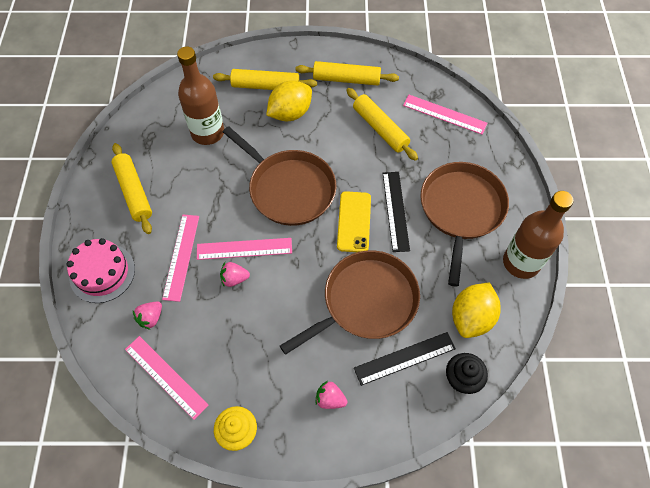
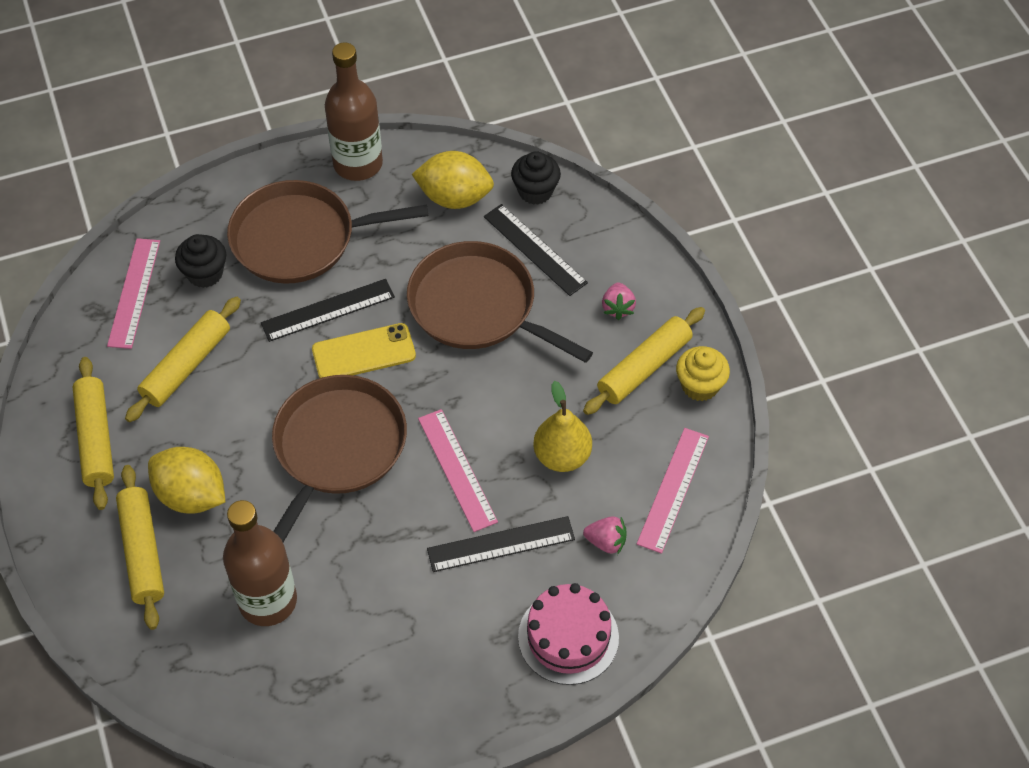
camera: 110 degrees left, 5 degrees down
(134, 192) = (418, 660): yellow rolling pin -> yellow rolling pin (644, 368)
(181, 256) = (501, 544): pink ruler -> black ruler
(225, 314) = (562, 456): none -> yellow pear
(234, 279) = (507, 464): pink strawberry -> none
(448, 152) = (205, 273): none -> black cupcake

